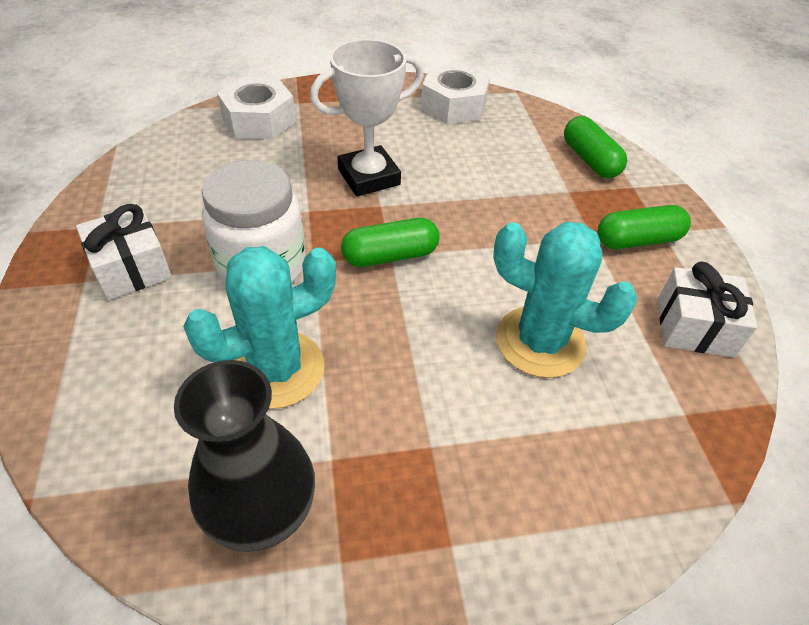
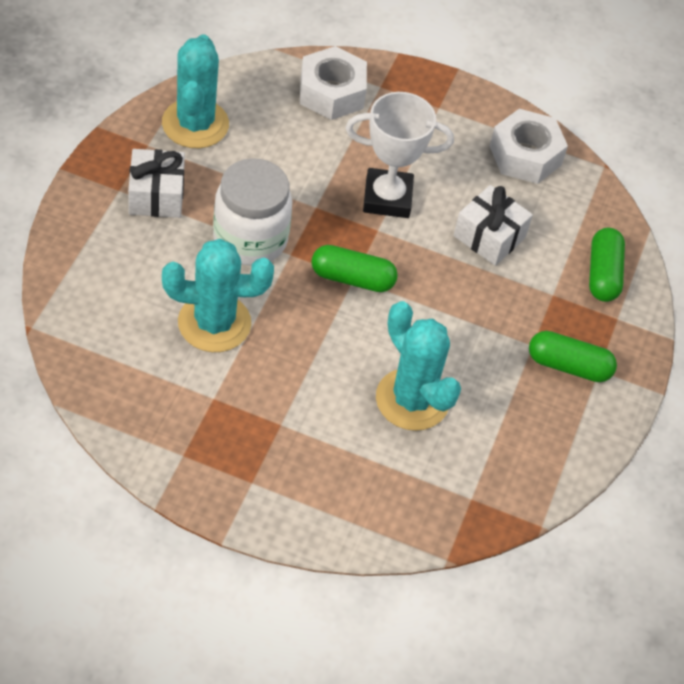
camera: 25 degrees right, 5 degrees up
(140, 189) = (195, 124): none -> turquoise cactus
(261, 510) = (155, 404): black vase -> none
(694, 327) = (542, 451): white gift -> white gift (489, 237)

